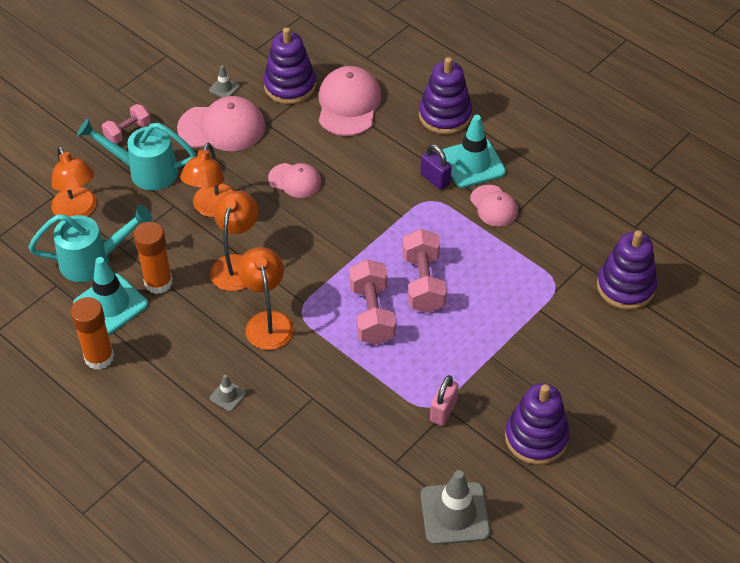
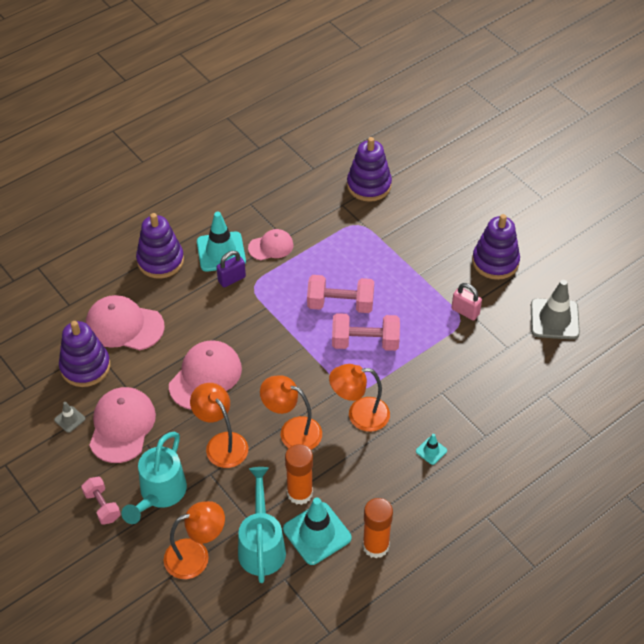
camera: 80 degrees left, 0 degrees up
(212, 208) = (221, 443): orange lamp -> orange lamp turned 150 degrees counterclockwise
(228, 396) = (431, 451): grey traffic cone -> turquoise traffic cone
(295, 180) = (205, 377): pink cap -> pink cap, size x1.66

